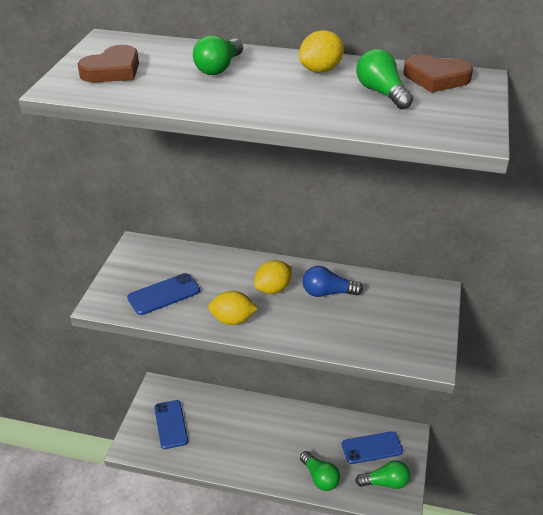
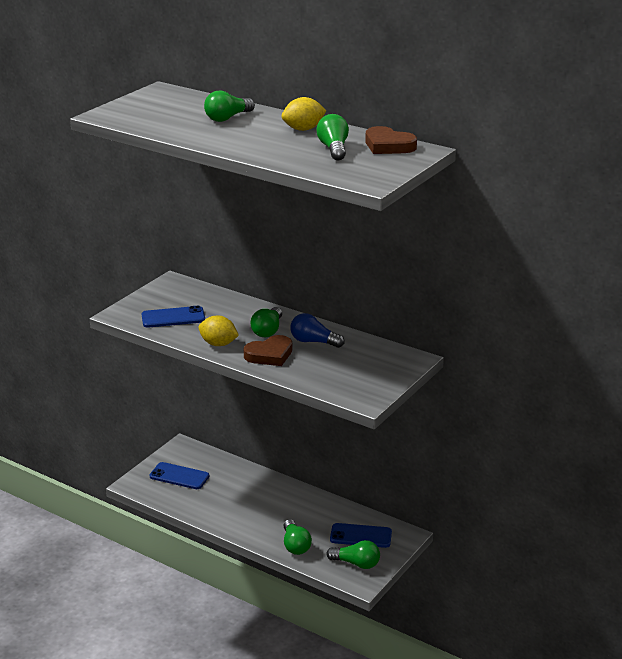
camera: 20 degrees right, 10 degrees down
(112, 70) = (148, 109): brown heart -> brown heart (269, 355)
(171, 424) = (179, 476): blue phone -> blue phone turned 75 degrees counterclockwise
(273, 289) = (268, 331): yellow lemon -> green light bulb

